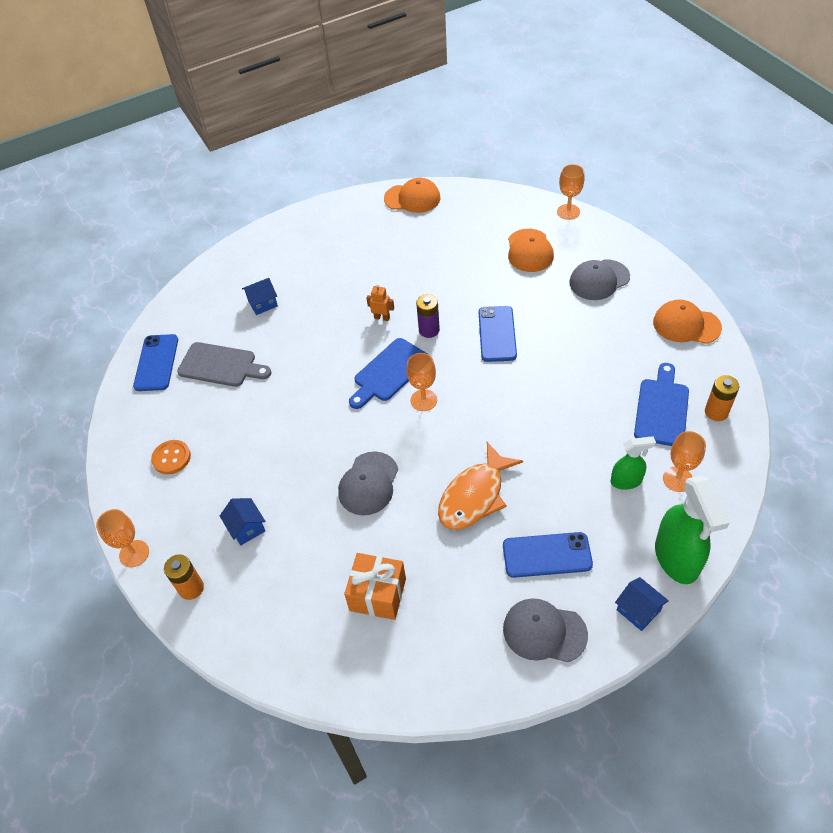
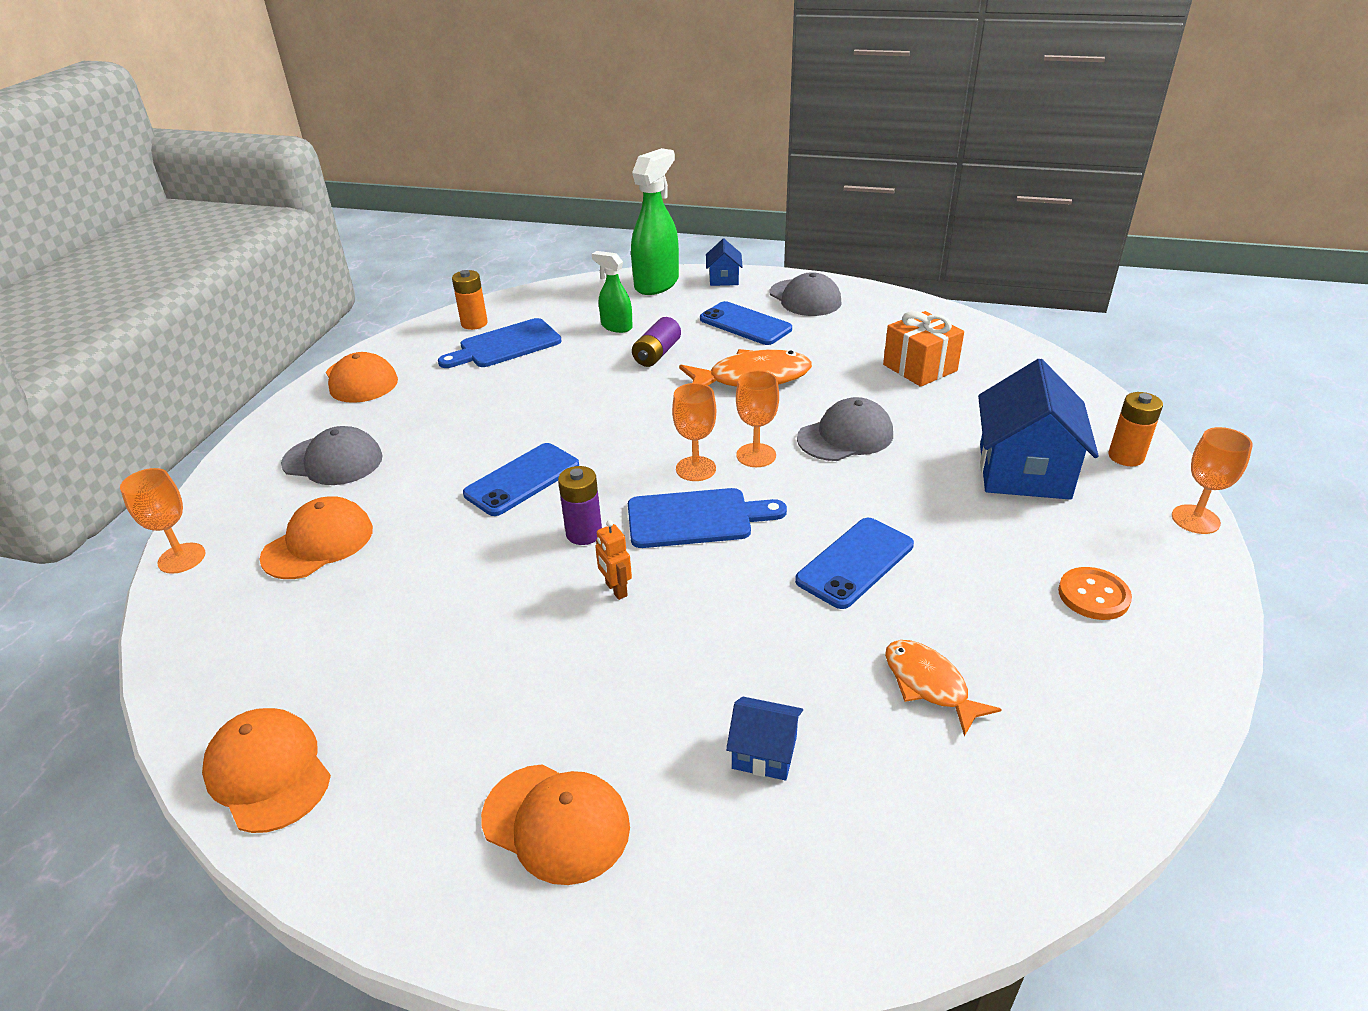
camera: 140 degrees left, 15 degrees down
(156, 363) = (1053, 773): blue phone -> blue phone (855, 563)
(221, 365) = (929, 685): grey cutting board -> orange fish
(246, 528) = (1024, 471): blue house -> blue house, size x2.06
(308, 245) = (556, 822): none -> orange cap
(561, 474) = (657, 354): none -> purple battery
(677, 479) = (579, 310): orange goblet -> orange goblet (756, 455)

